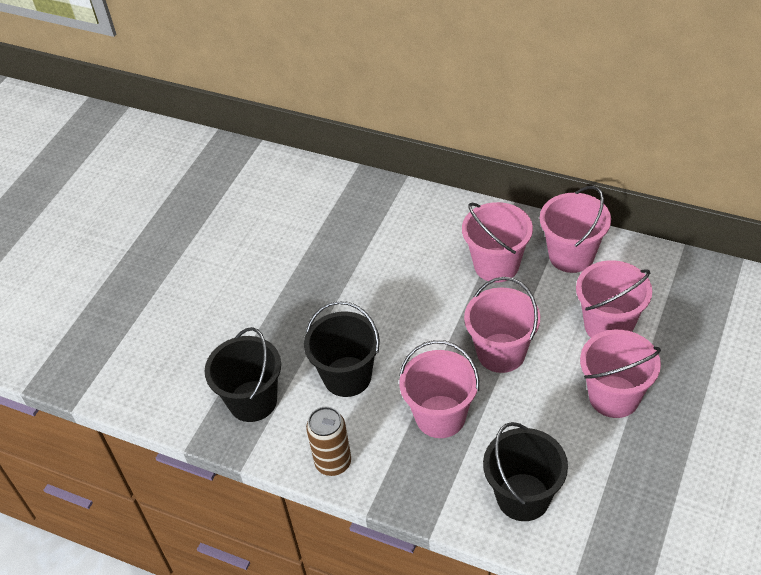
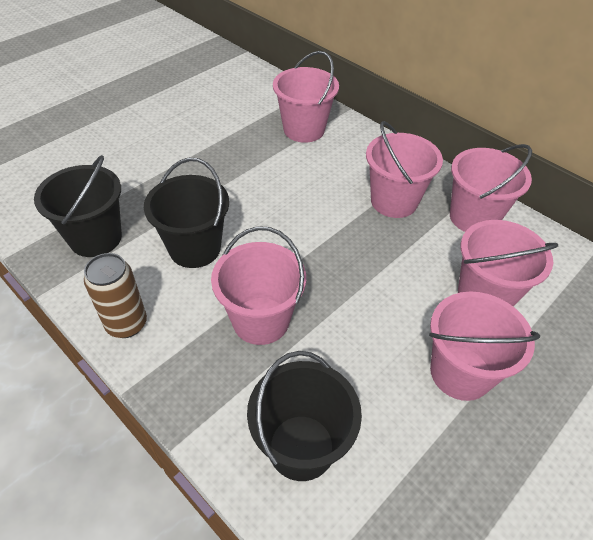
camera: 15 degrees right, 0 degrees up
(501, 353) = (357, 281): pink bucket -> pink bucket (304, 130)

